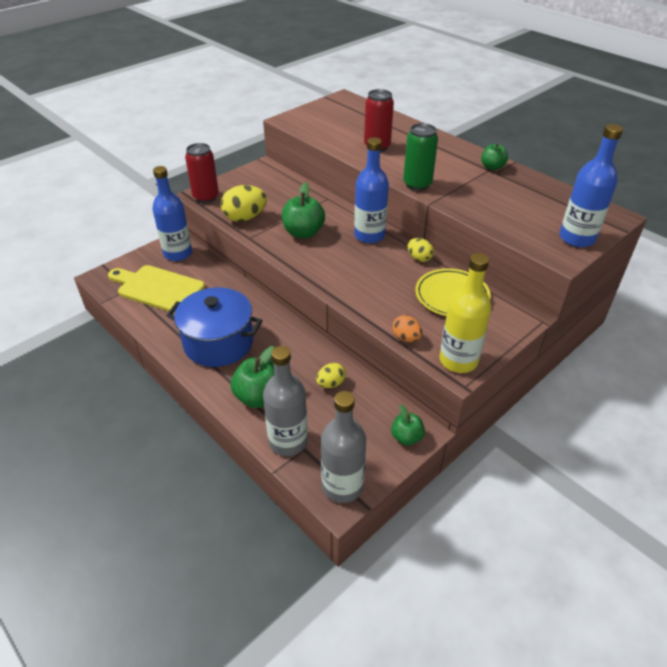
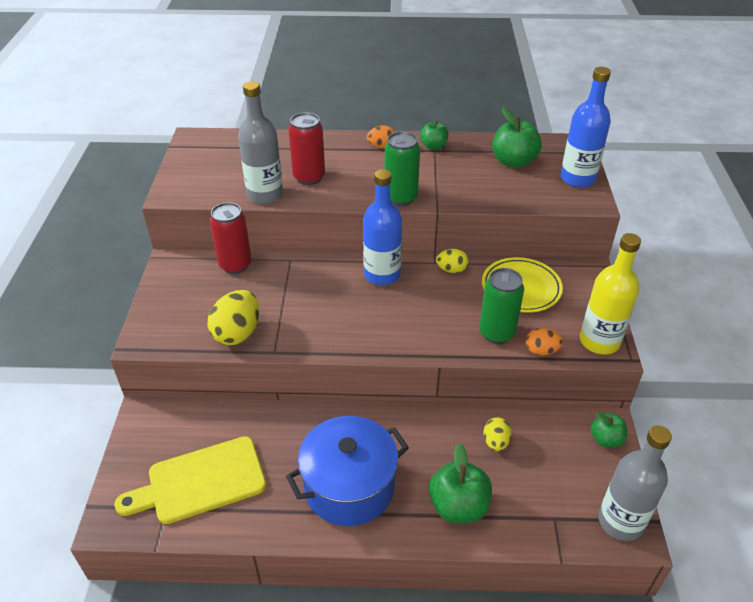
camera: 45 degrees left, 0 degrees up
(178, 254) = (166, 426): blue bottle -> none
(206, 197) = (157, 337): red can -> red can (235, 265)
(288, 441) = (535, 523): grey bottle -> grey bottle (265, 194)
(303, 233) = (319, 311): green apple -> green apple (513, 162)
(392, 309) = (496, 333): none -> green can
(453, 151) = (381, 146): none -> orange egg

